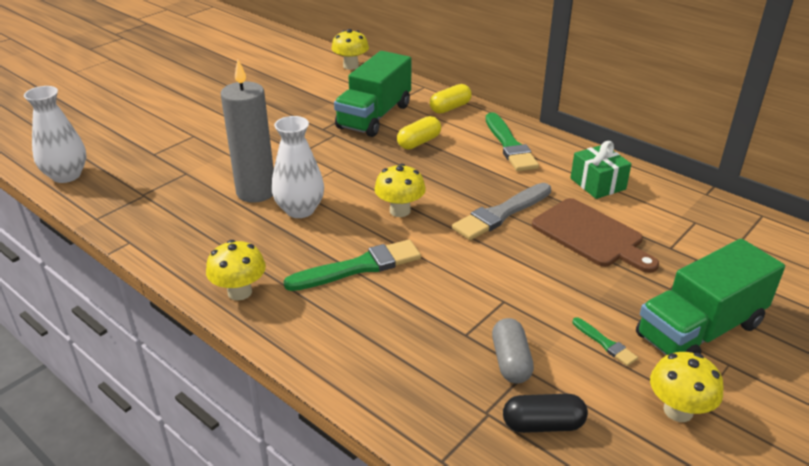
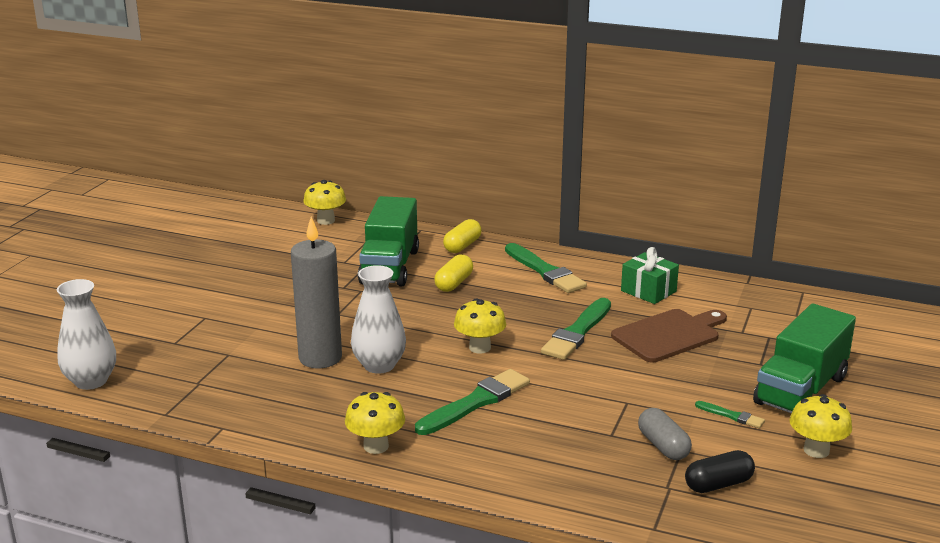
camera: 20 degrees left, 10 degrees down
(501, 213) = (577, 332): grey brush -> green brush
(591, 235) = (669, 335): brown cutting board -> brown cutting board turned 60 degrees counterclockwise

